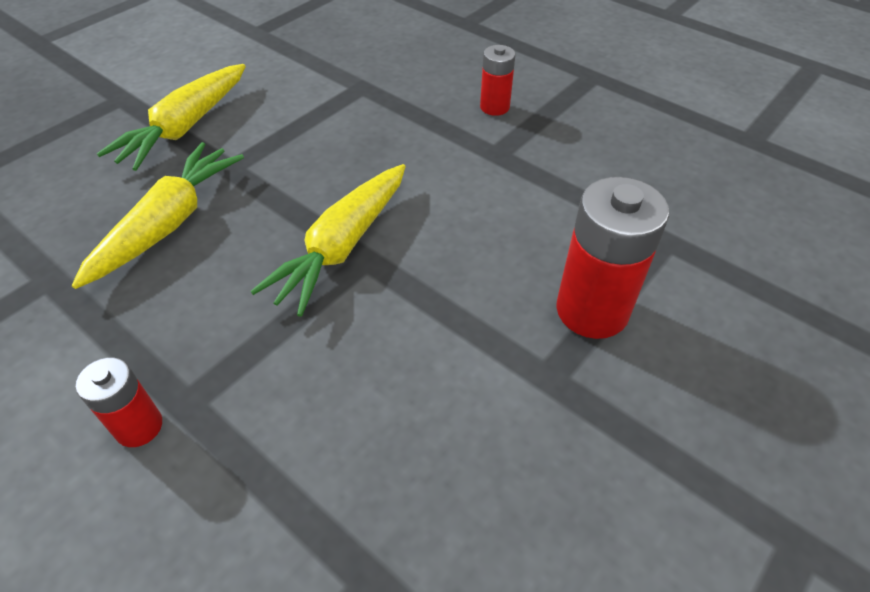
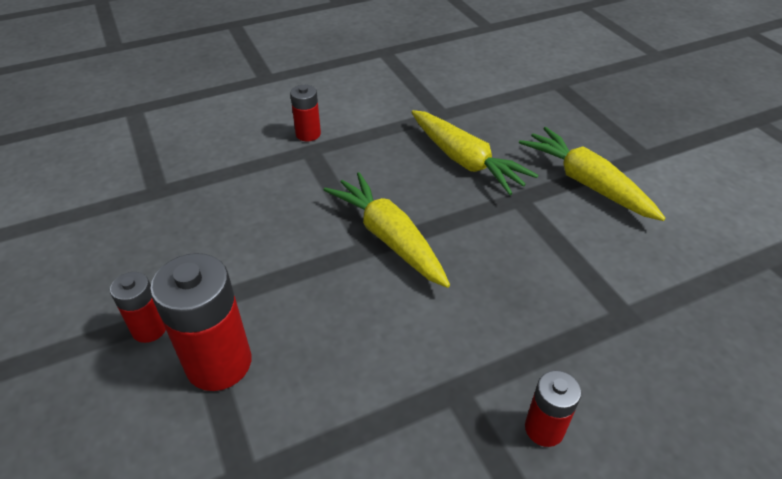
camera: 115 degrees right, 5 degrees down
(605, 399) = (149, 329): none -> red battery

